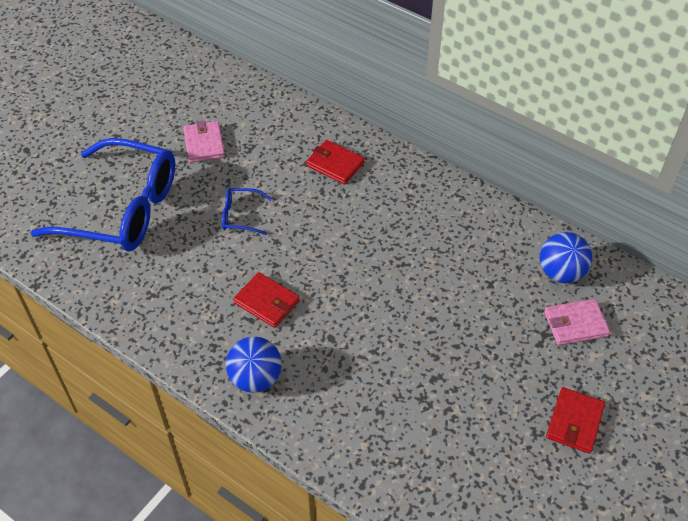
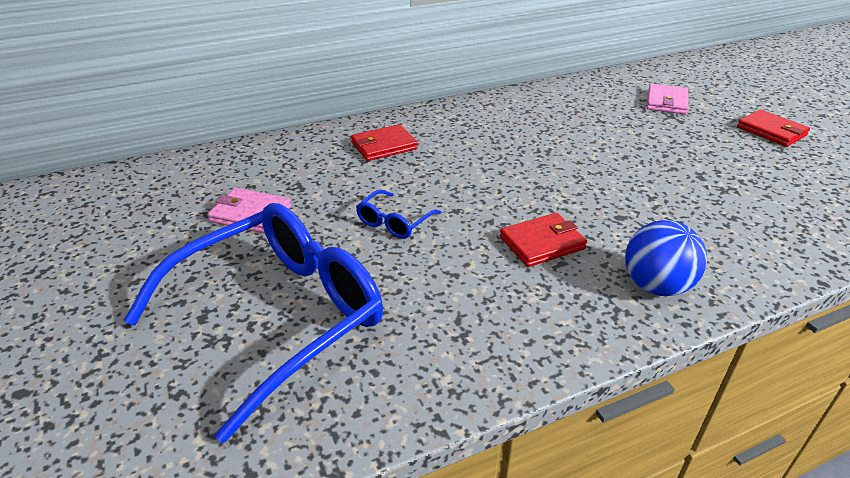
camera: 60 degrees left, 15 degrees down
(561, 272) = (608, 92): blue ball -> none

